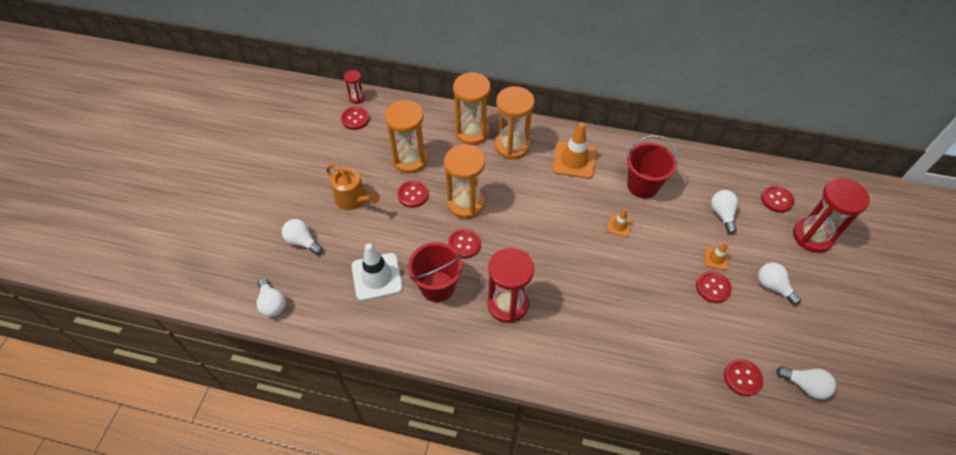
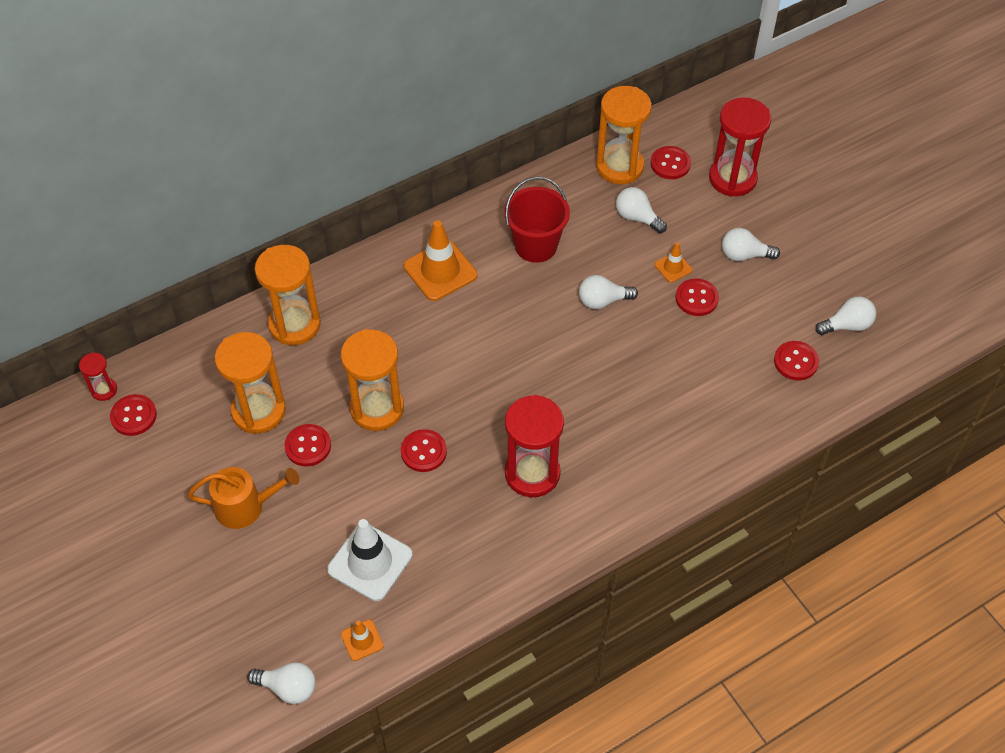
camera: 45 degrees left, 0 degrees up
(302, 241) = (241, 599): white light bulb -> white light bulb (603, 301)
(437, 286) = (444, 517): red bucket -> none
(512, 146) = (357, 306): orange hourglass -> orange hourglass (619, 166)
(619, 225) = (555, 306): orange traffic cone -> orange traffic cone (362, 640)

